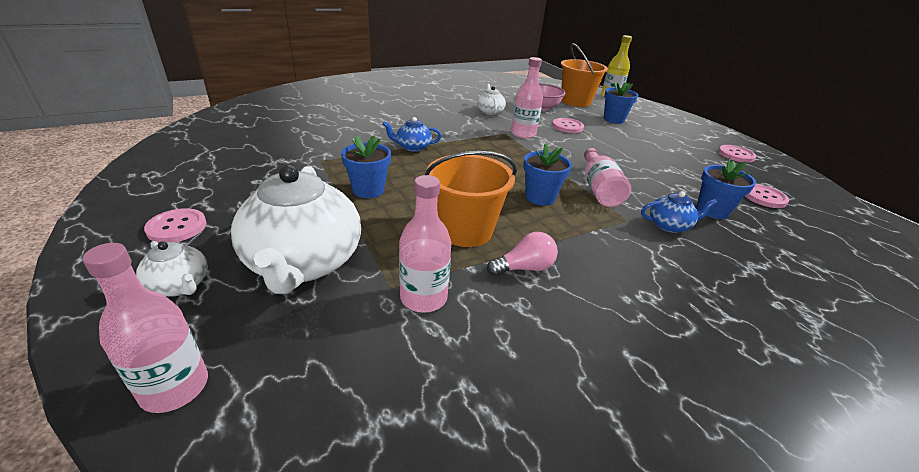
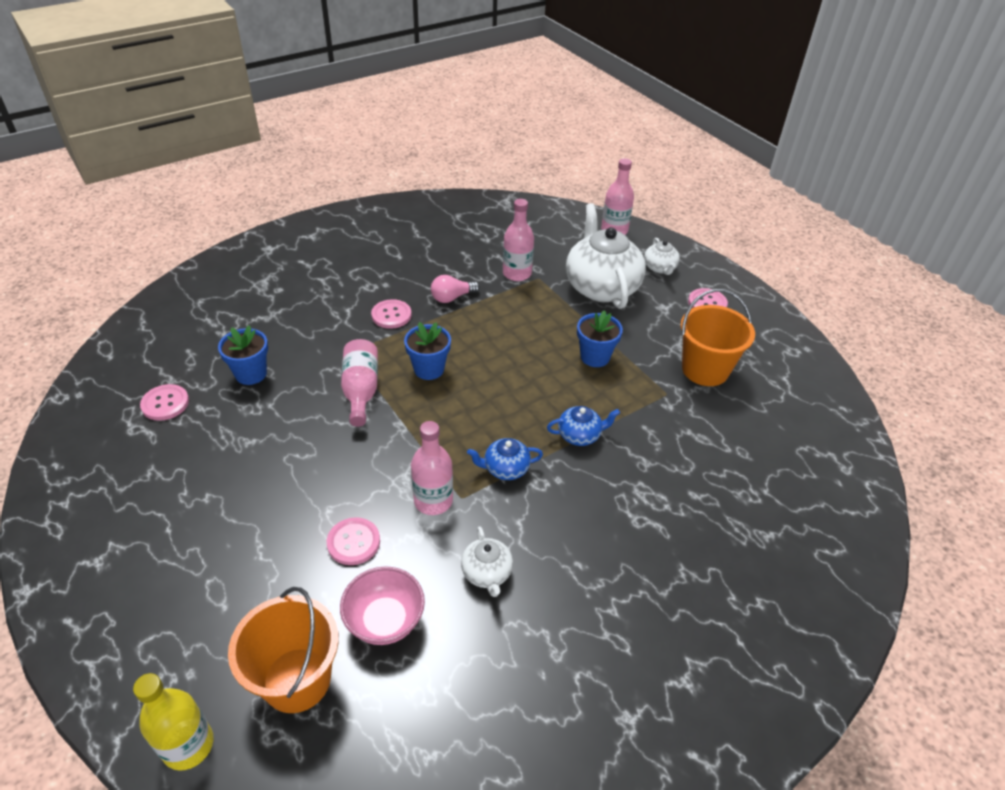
camera: 175 degrees right, 10 degrees up
(180, 286) = (660, 268): white teapot -> white teapot turned 135 degrees counterclockwise
(465, 230) = (498, 323): orange bucket -> orange bucket (705, 369)
(613, 119) = (250, 594): blue flower pot -> none
(669, 226) = (312, 349): blue teapot -> blue teapot (505, 469)
(736, 155) = (105, 500): pink button -> pink button (391, 315)

